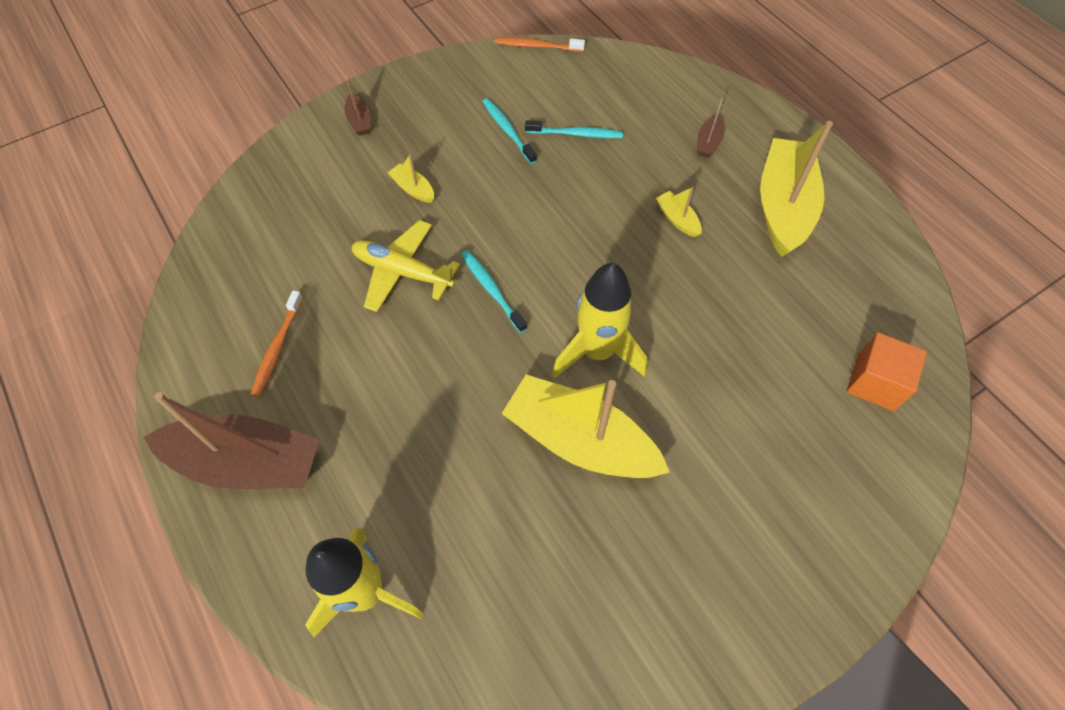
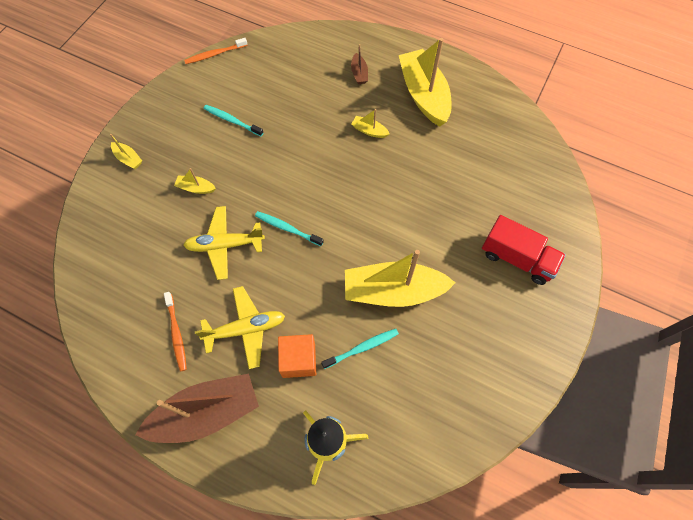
camera: 30 degrees left, 5 degrees up
(359, 121) = (128, 159): brown boat -> yellow boat
(360, 386) = (245, 329): none -> yellow plane
(576, 134) = (276, 103): turquoise toothbrush -> turquoise toothbrush (362, 348)
(597, 352) = (372, 234): yellow rocket -> none
(790, 491) = (517, 258): none -> red truck
(875, 382) = (526, 175): orange cube -> orange cube (298, 360)

